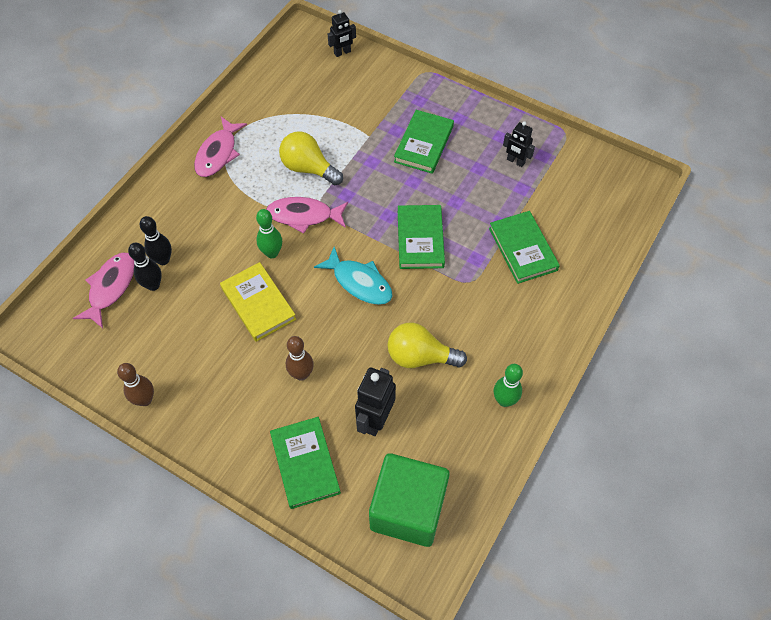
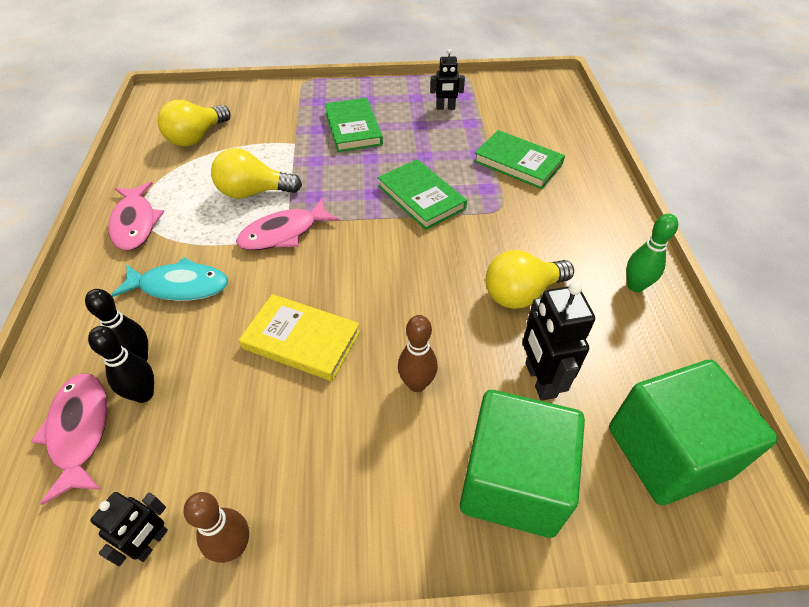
camera: 35 degrees left, 10 degrees down
(272, 253) = (276, 283): green bowling pin -> none
(304, 93) = (196, 137): none -> yellow light bulb
(305, 463) = (512, 482): green book -> green cube
(342, 52) = (212, 96): black robot -> black robot (151, 543)
(359, 282) = (397, 261): turquoise fish -> turquoise fish (180, 286)

